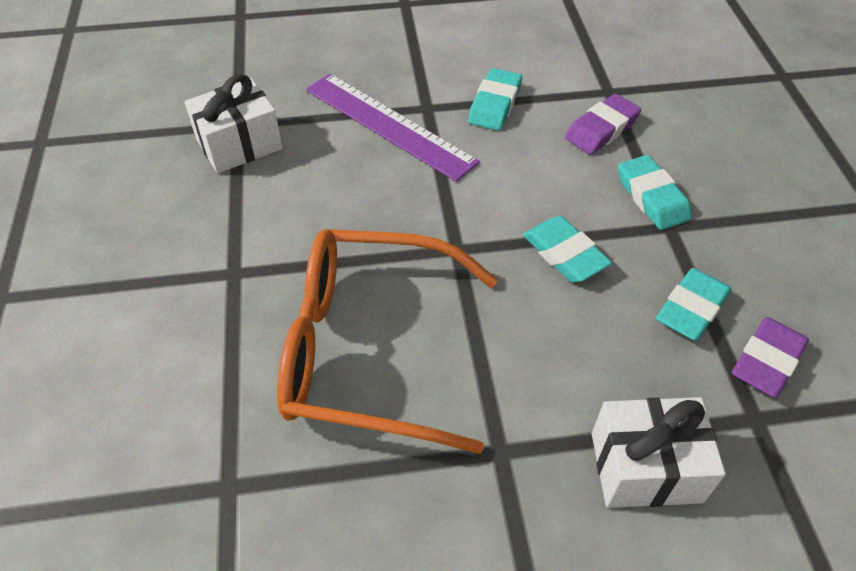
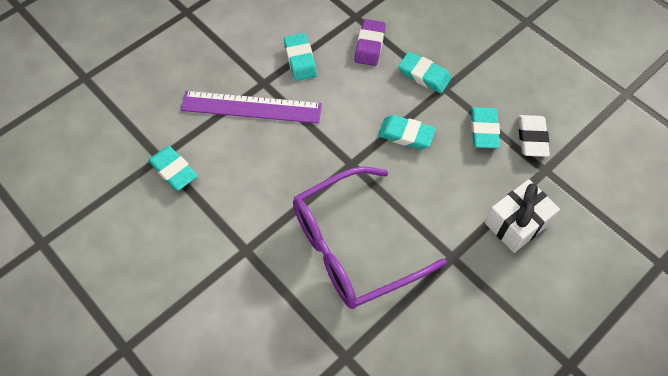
camera: 35 degrees left, 10 degrees up
(239, 144) = (173, 170): white gift -> turquoise eraser
(368, 349) = (353, 247): orange glasses -> purple glasses
(767, 361) = (532, 138): purple eraser -> white eraser

